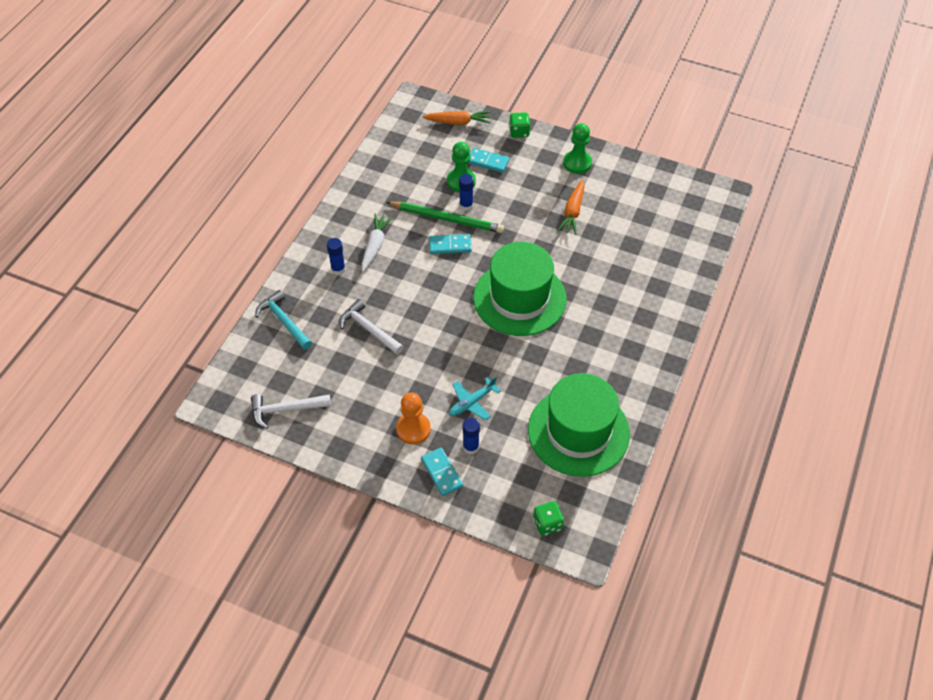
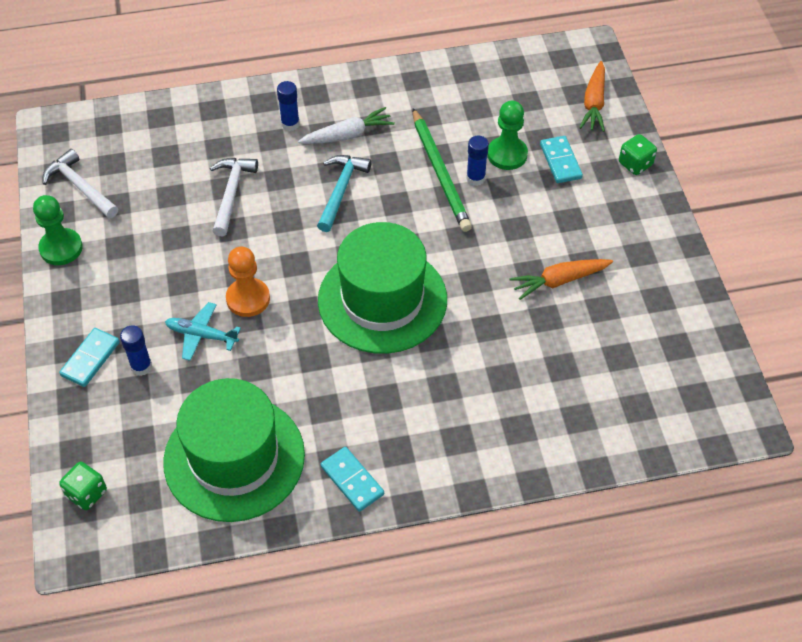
camera: 55 degrees right, 0 degrees up
(284, 321) = (188, 122): turquoise hammer -> turquoise hammer (341, 190)
(413, 429) = (129, 303): orange pawn -> orange pawn (248, 299)
(450, 245) = (404, 196): turquoise domino -> turquoise domino (352, 480)
(458, 122) = (594, 103): orange carrot -> orange carrot turned 45 degrees clockwise
(577, 163) = (642, 244): green pawn -> green pawn (61, 248)

